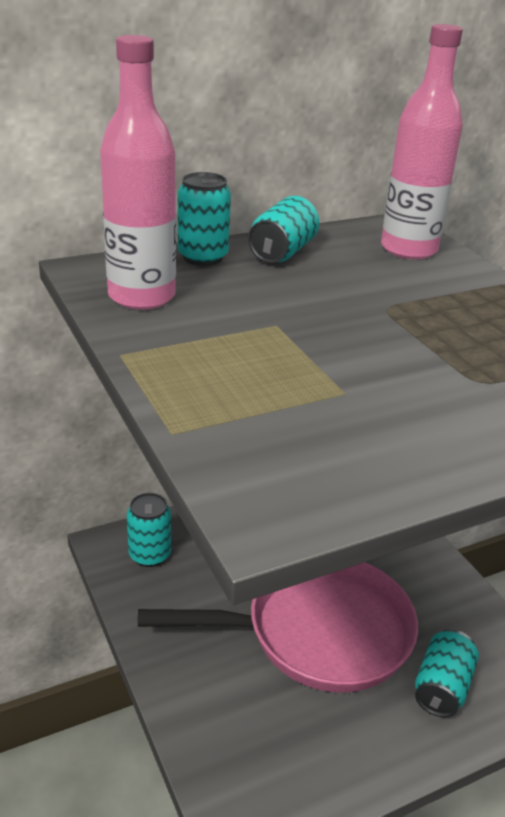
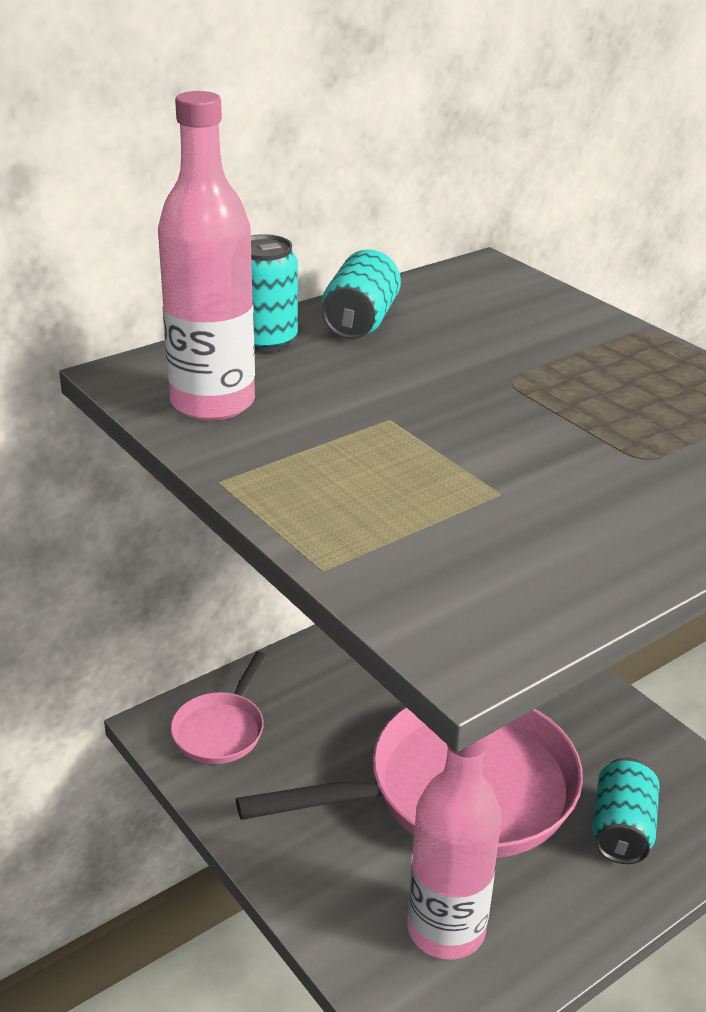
camera: 10 degrees left, 0 degrees up
(150, 555) = (221, 729): turquoise can -> pink pan
(408, 249) = (510, 300): pink bottle -> pink bottle (446, 929)

